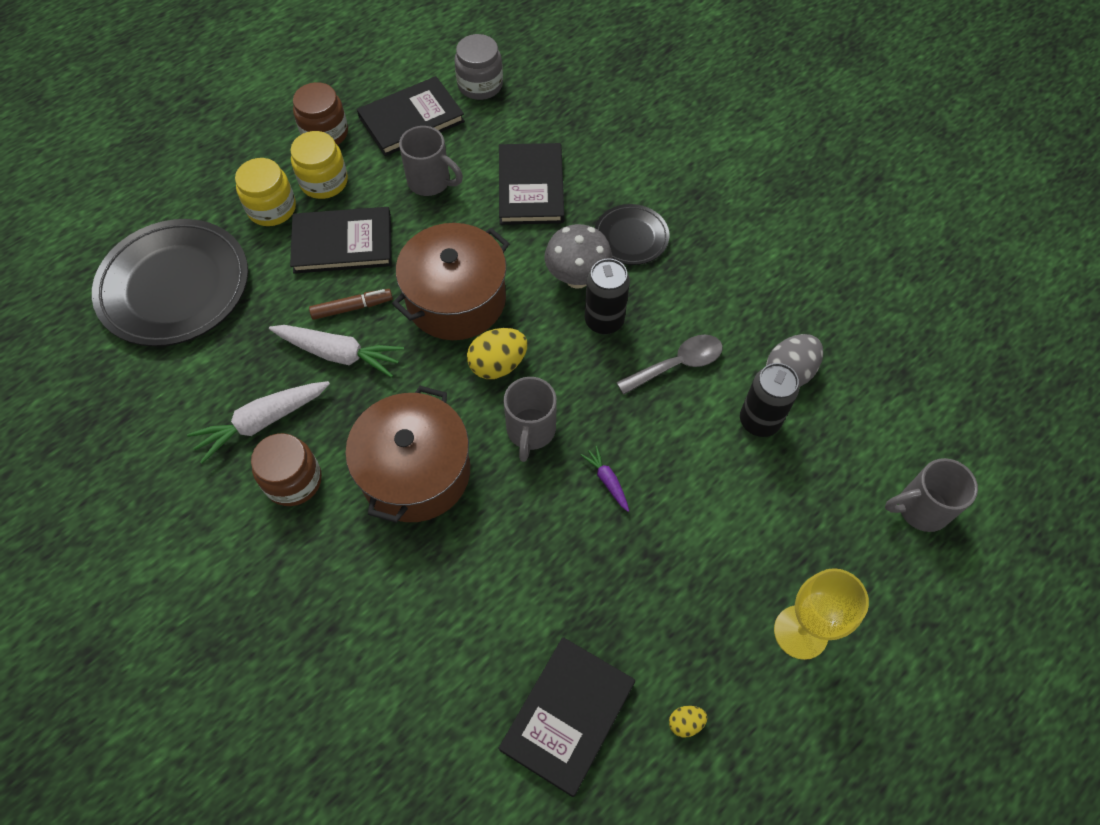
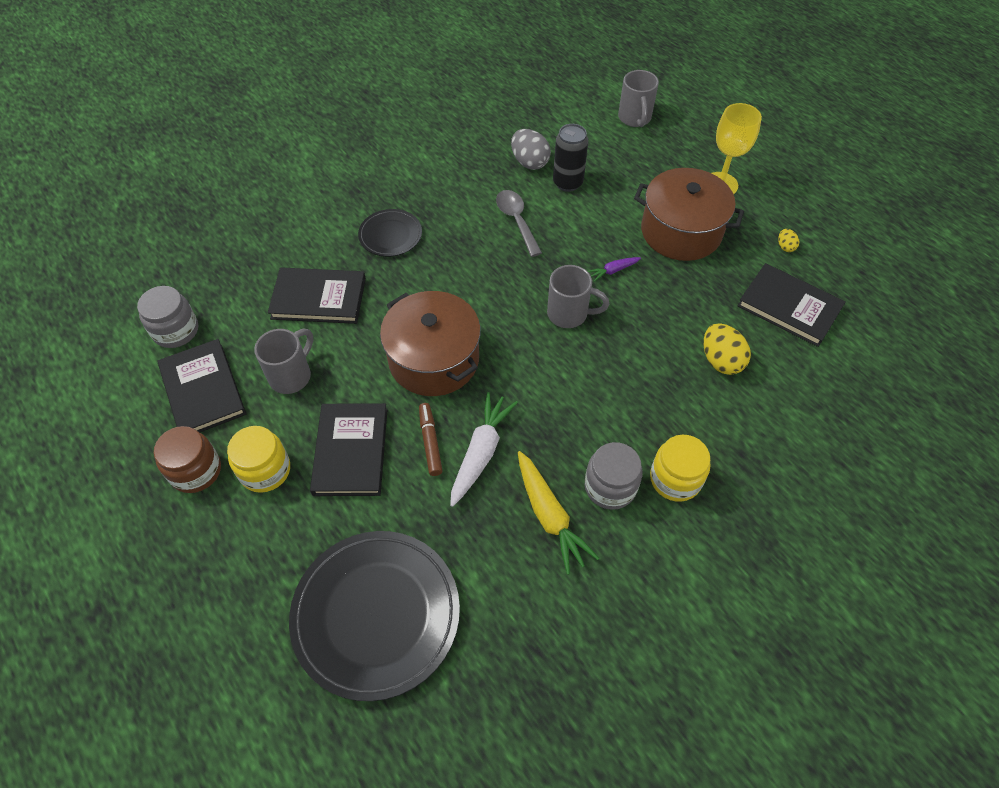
camera: 85 degrees left, 5 degrees down
(263, 422) = (549, 515): white carrot -> yellow carrot
(272, 208) = (289, 520): yellow jar -> yellow jar (675, 479)
(293, 480) = (610, 486): brown jar -> grey jar
(415, 472) = (603, 393): brown pot -> brown pot (681, 231)
(498, 364) = (505, 332): yellow egg -> yellow egg (720, 360)
(577, 278) = (426, 273): grey mushroom -> none
(604, 321) = (471, 260): black can -> none

